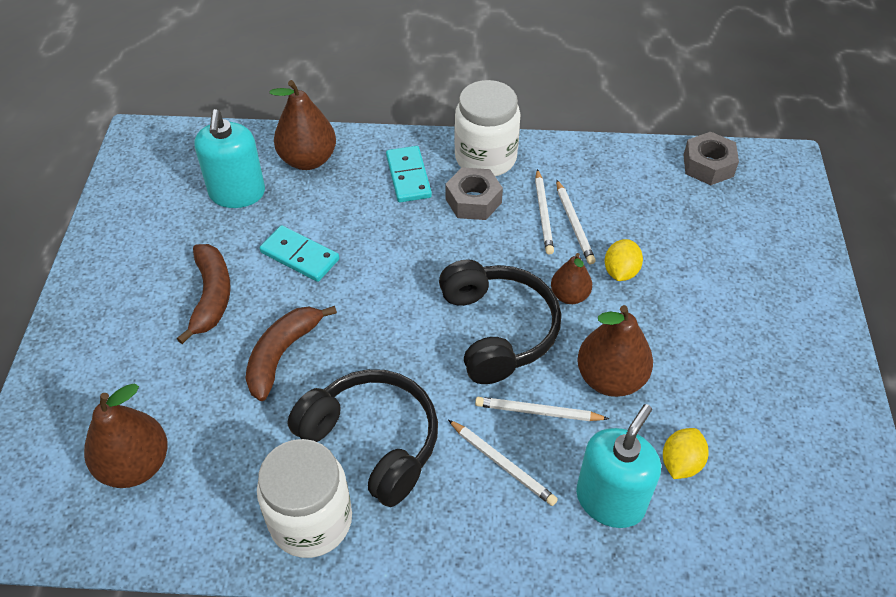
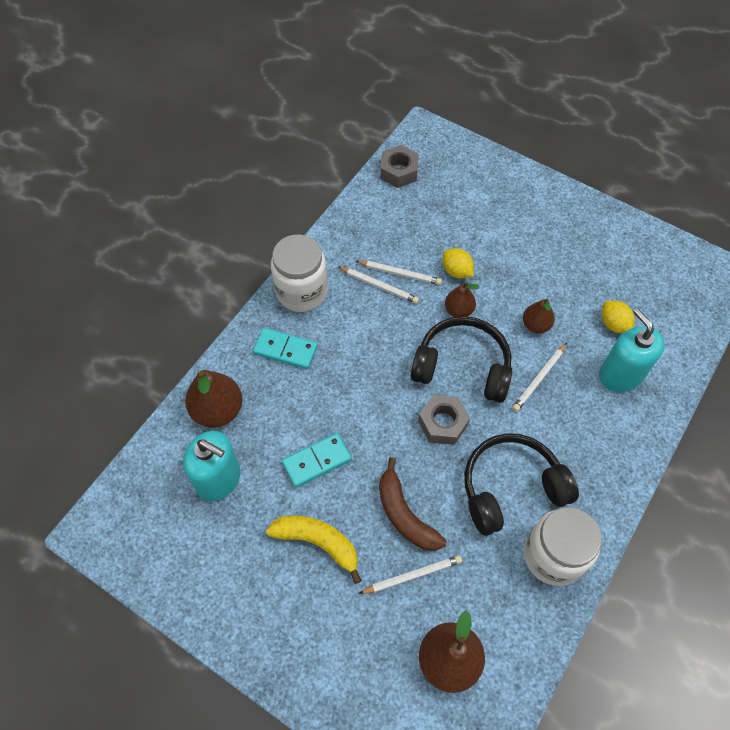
camera: 60 degrees left, 10 degrees up
(211, 296) = (318, 542): brown banana -> yellow banana
(473, 201) = (338, 321): grey nut -> grey nut (442, 423)
(502, 464) = (567, 419): white pencil -> white pencil (412, 575)
(610, 378) = (535, 325): brown pear -> brown pear, size x0.60

